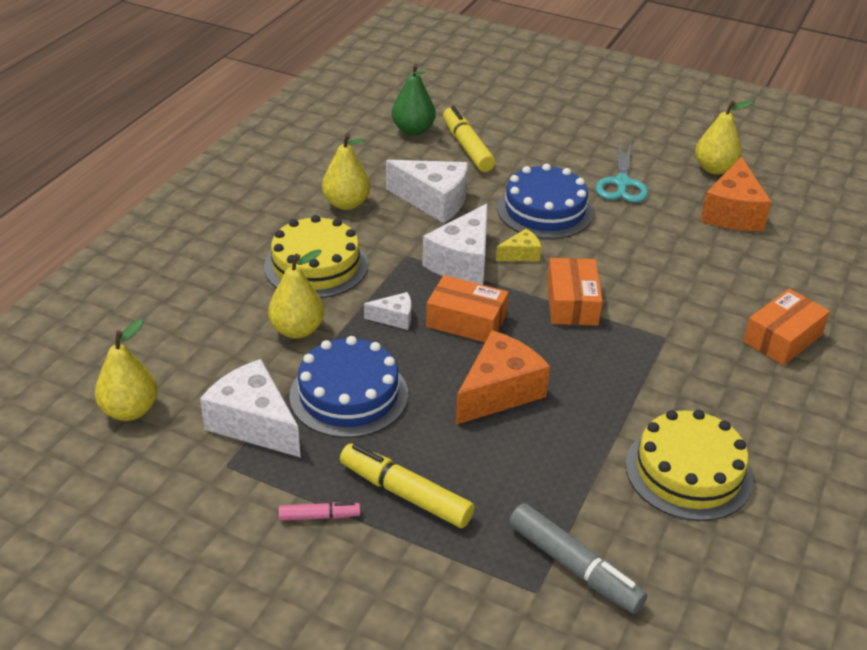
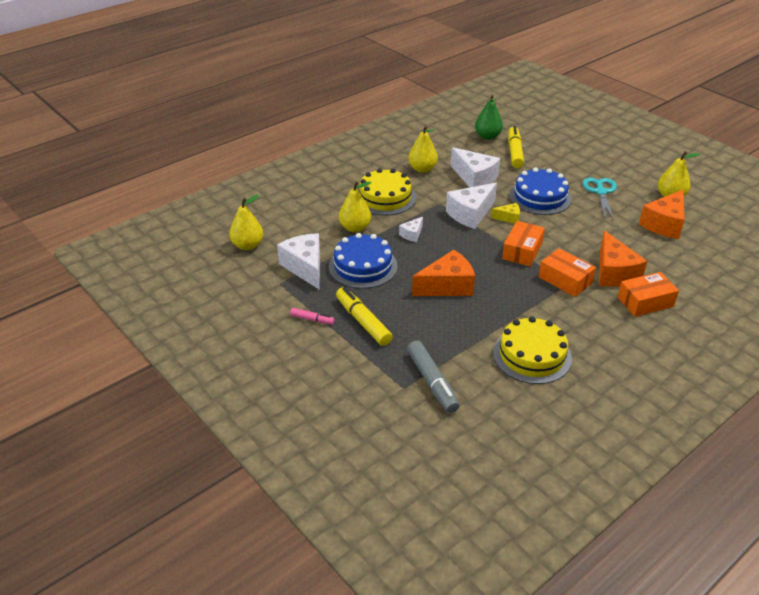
camera: 25 degrees right, 0 degrees up
(394, 318) = (412, 234): white cheese -> white cheese turned 105 degrees clockwise
(466, 321) = (452, 245): orange box -> orange box (565, 280)
(621, 183) = (600, 192): turquoise scissors -> turquoise scissors turned 150 degrees clockwise
(715, 304) = (614, 273): none -> orange cheese

